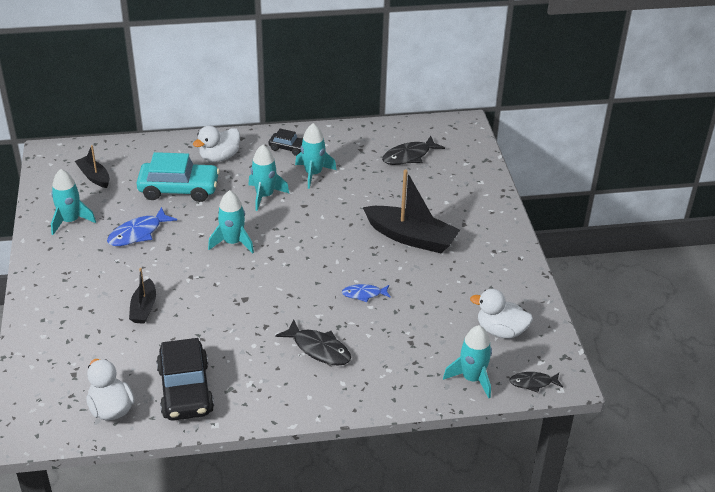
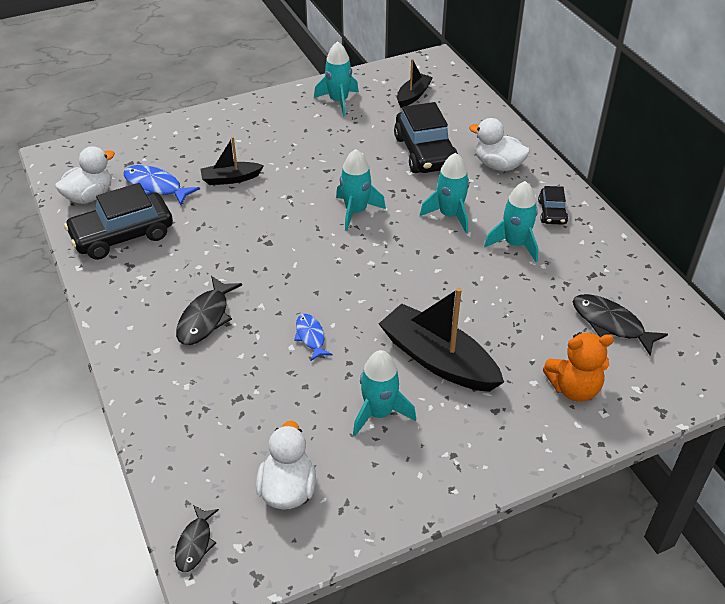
camera: 75 degrees right, 5 degrees up
(138, 233) = (340, 145): blue fish -> blue fish (156, 186)
(179, 189) = (425, 152): turquoise car -> black car
(411, 237) = (438, 360): black boat -> black boat turned 120 degrees clockwise
(457, 187) = (574, 388): none -> orange teddy bear
(472, 379) = (188, 472): turquoise rocket -> turquoise rocket (379, 413)
(533, 383) = (195, 543): black fish -> black fish turned 150 degrees counterclockwise

